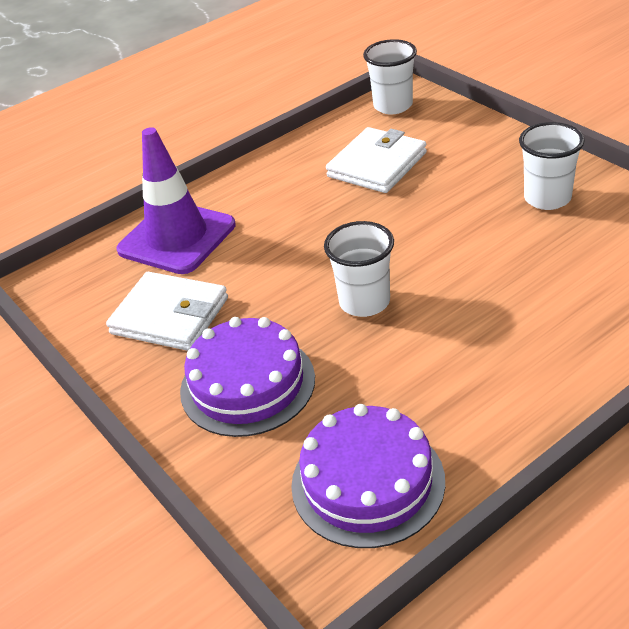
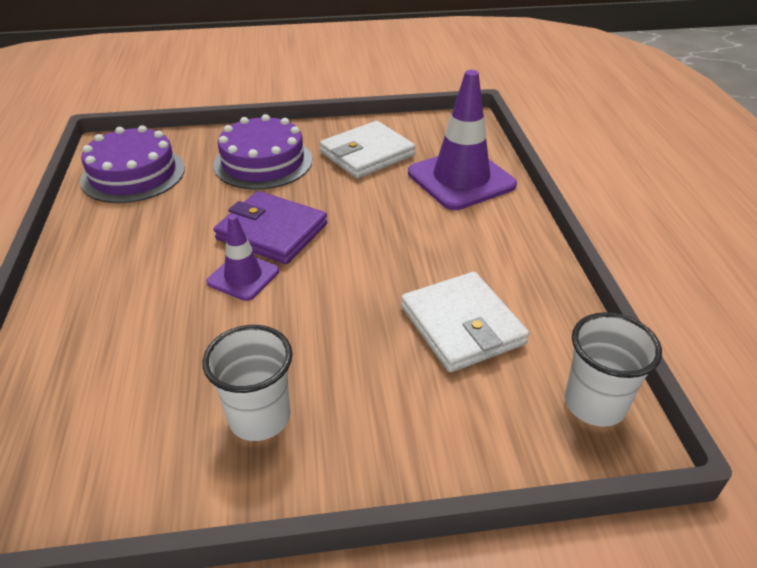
camera: 115 degrees right, 0 degrees up
(364, 302) = (272, 232): white cup -> purple wallet
(439, 282) = (243, 277): none -> purple traffic cone

